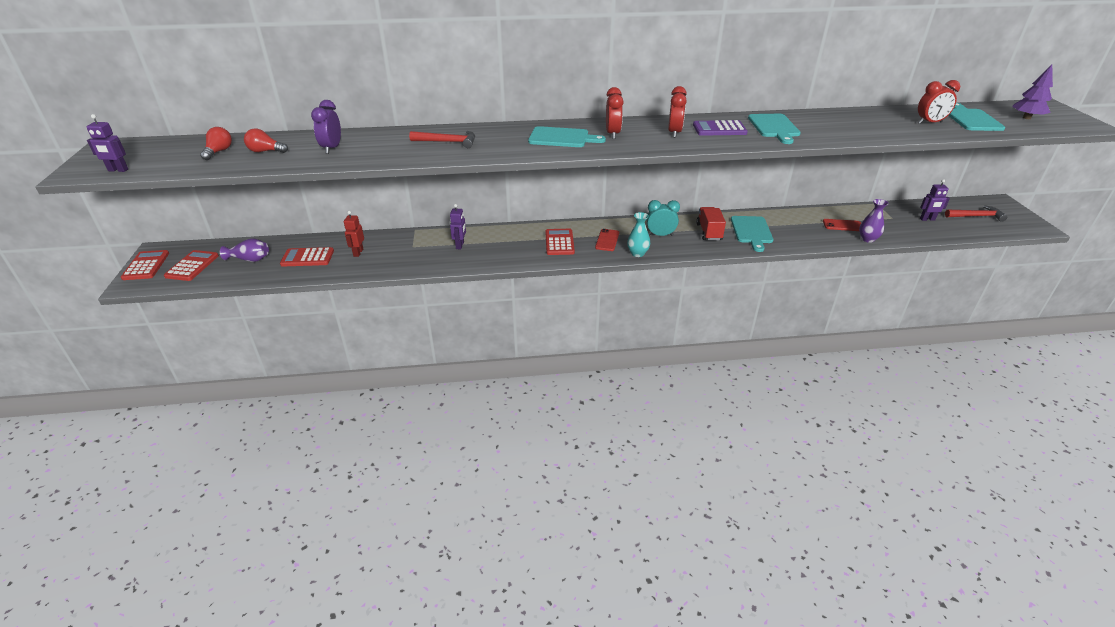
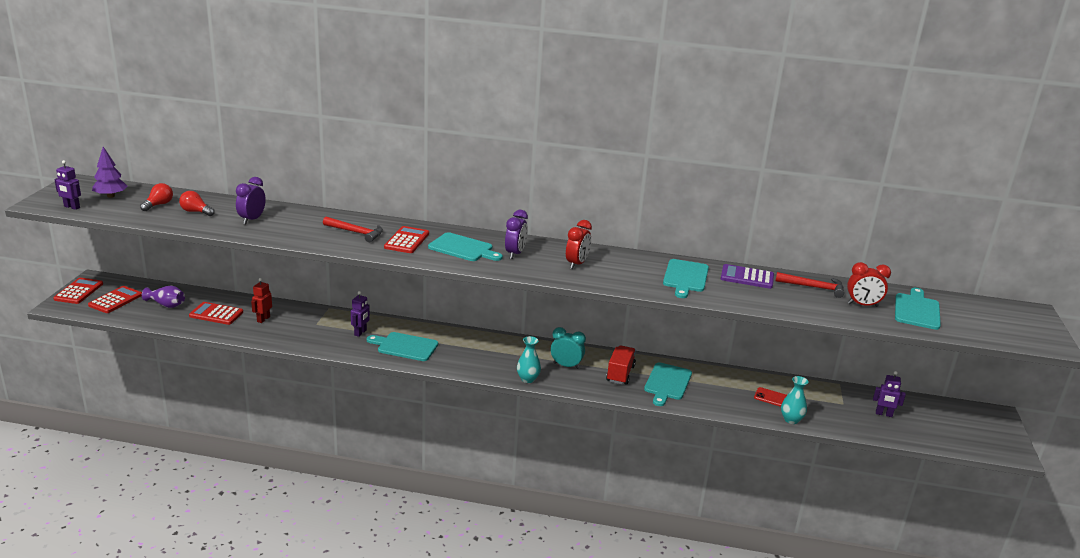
camera: 15 degrees right, 10 degrees down
(509, 249) = (405, 346): none -> turquoise cutting board
(559, 242) = (458, 351): red calculator -> red calculator (407, 241)
(607, 240) = (507, 359): red phone -> none
(612, 134) = (515, 254): red clock -> purple clock
(719, 129) = (626, 269): purple calculator -> purple calculator (747, 277)
(867, 239) = (791, 420): purple vase -> turquoise vase
(976, 216) = (948, 424): red hammer -> red hammer (814, 287)
(1026, 118) = (985, 321): purple tree -> purple tree (111, 196)

